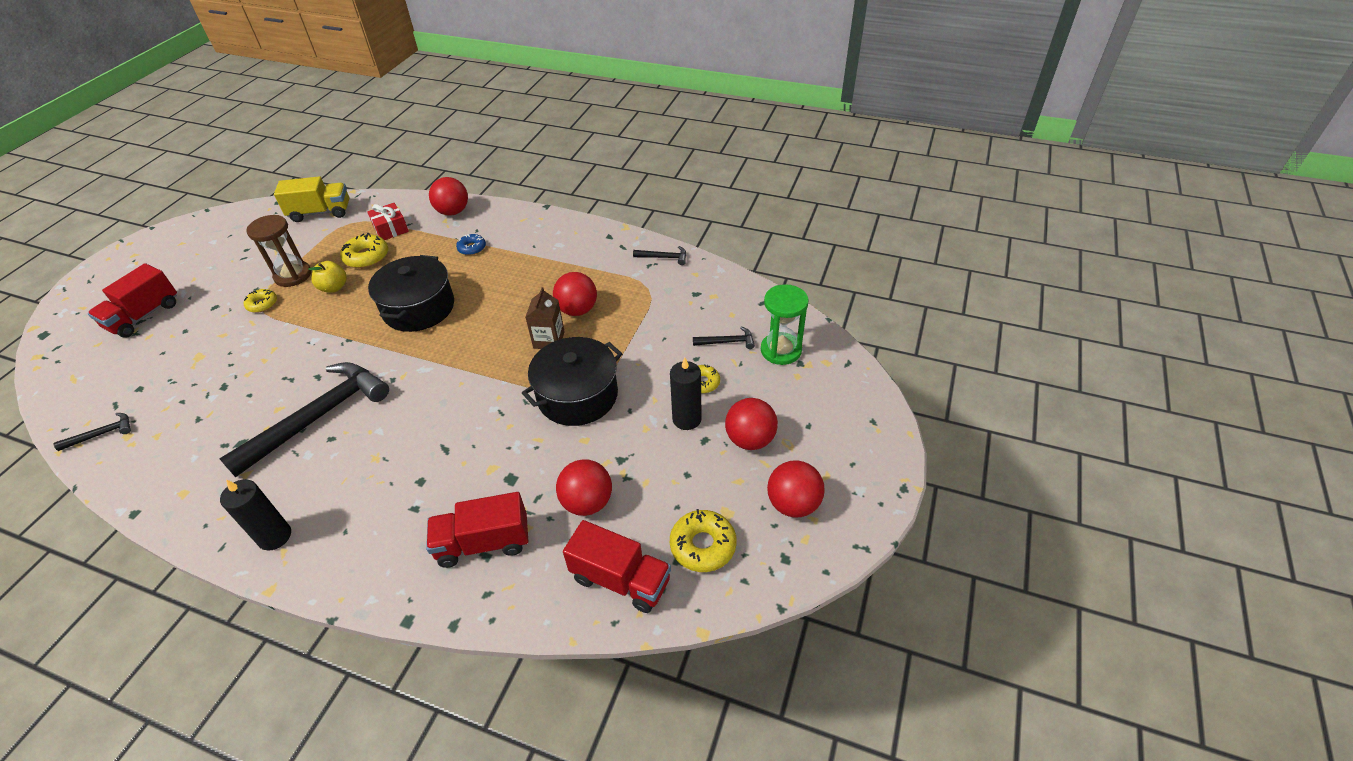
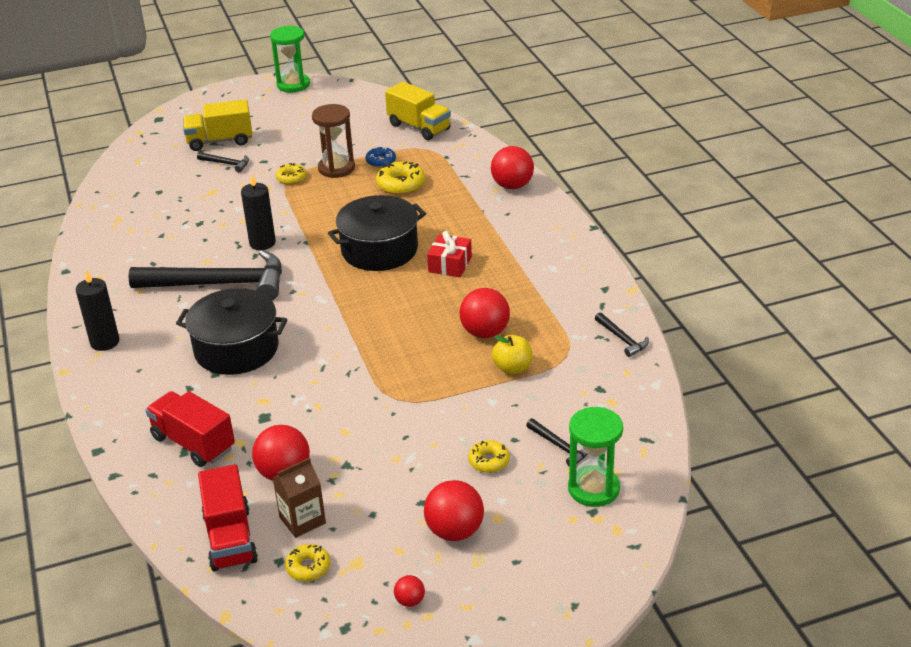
camera: 50 degrees right, 10 degrees down
(102, 434) = (108, 208): black hammer -> black hammer (226, 164)
(144, 316) = (220, 141): red truck -> yellow truck
(154, 239) = (293, 85): none -> green hourglass
(334, 287) = (348, 195): yellow apple -> yellow apple (512, 368)
(391, 229) = (448, 172): red gift -> red gift (450, 264)
(472, 248) = (482, 226): blue donut -> blue donut (381, 161)
(549, 340) = (430, 340): brown carton -> brown carton (302, 520)
(577, 395) = (387, 397): black pot -> black pot (236, 349)
(686, 419) = (434, 477): black candle -> black candle (262, 243)
(703, 545) = (308, 567): yellow donut -> yellow donut, size x0.63
(793, 504) = (410, 601): red ball -> red ball, size x0.49

